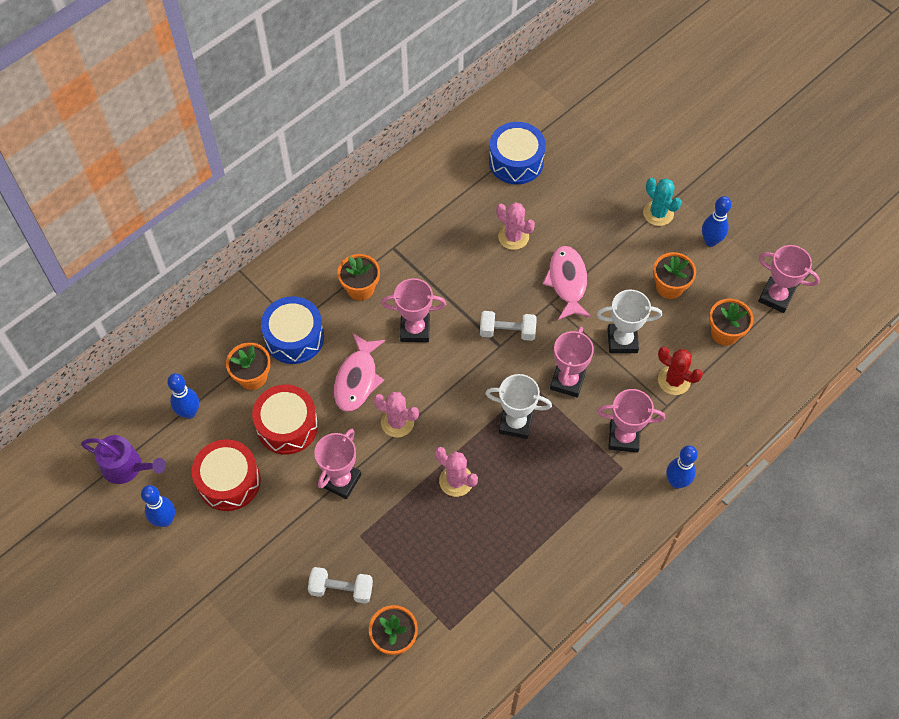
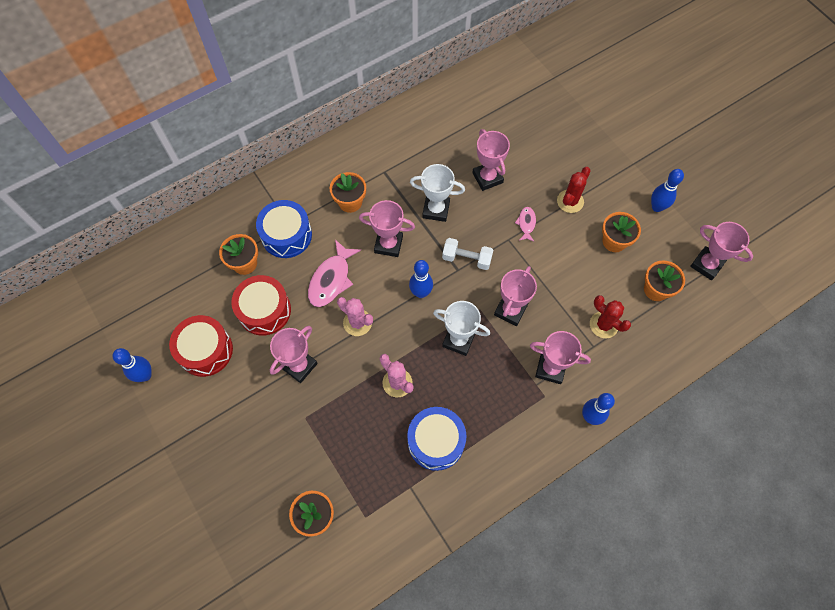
camera: 10 degrees right, 5 degrees up
(126, 467) = (124, 324): purple watering can -> none
(189, 412) = (186, 285): blue bowling pin -> blue bowling pin (421, 293)
(341, 589) = (279, 463): white dumbbell -> none
(513, 237) = (487, 178): pink cactus -> pink trophy
(516, 161) = (502, 114): blue drum -> blue drum (436, 441)
(567, 282) = (526, 223): pink fish -> pink fish, size x0.53
(612, 249) = (570, 201): none -> red cactus
(622, 340) = (564, 282): white trophy -> white trophy (436, 210)
(658, 213) = (615, 176): turquoise cactus -> none

